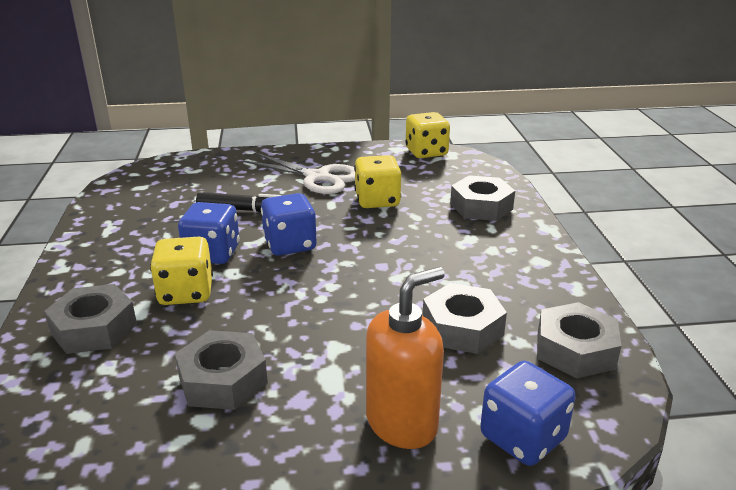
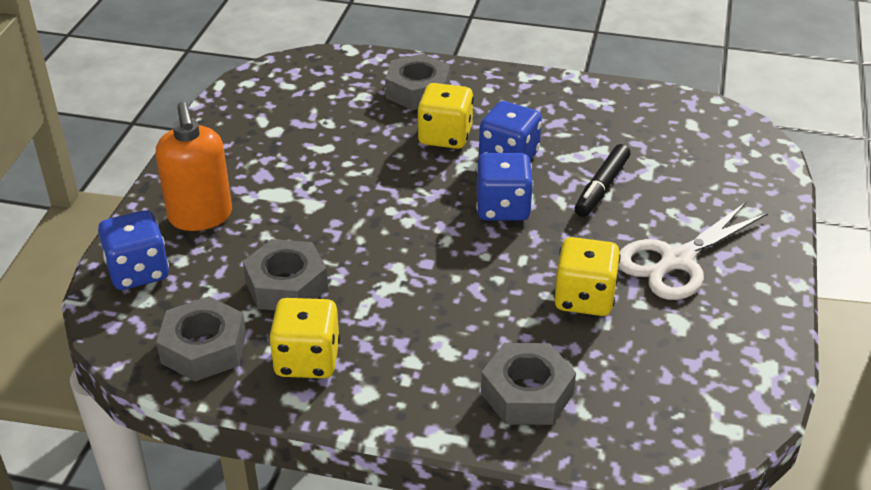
camera: 110 degrees right, 10 degrees up
(223, 380) = (311, 143): grey nut -> none
(426, 152) = (742, 398): yellow dice -> yellow dice (307, 360)

